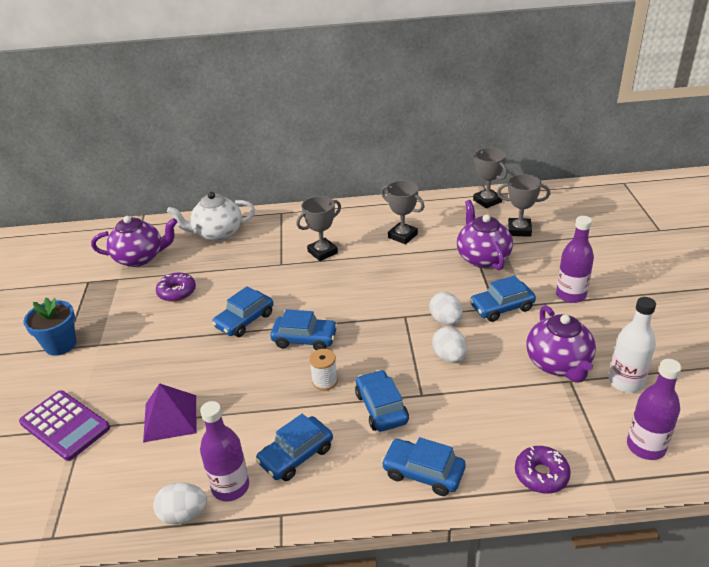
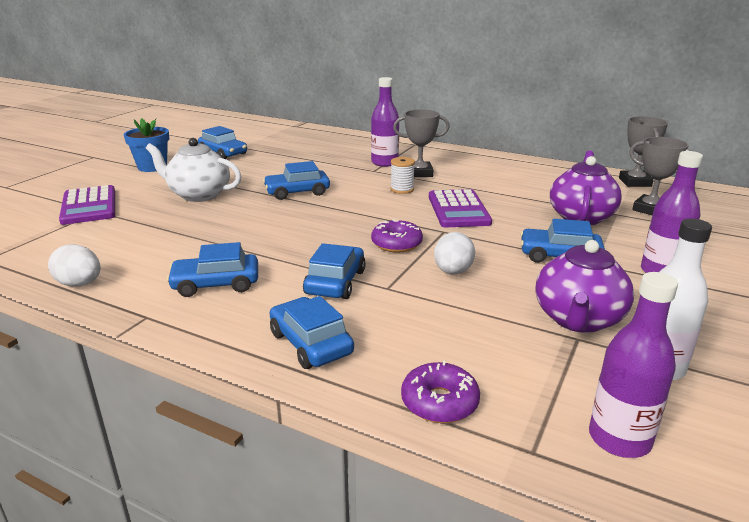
camera: 30 degrees right, 10 degrees down
(140, 258) = (271, 141): purple teapot -> none
(170, 418) = (160, 226): purple pyramid -> none
(177, 292) = (270, 164): purple donut -> purple donut (396, 244)
(217, 234) = (346, 143): white teapot -> white teapot (198, 195)
(230, 487) = (137, 282): purple bottle -> purple bottle (384, 163)
(305, 339) = (330, 217): blue car -> blue car (223, 153)
(325, 381) = (309, 247): white spool -> white spool (402, 189)
(393, 286) = (458, 210): none -> purple calculator
(402, 236) = (510, 182): grey trophy -> none
(445, 320) = (482, 246): white egg -> none

